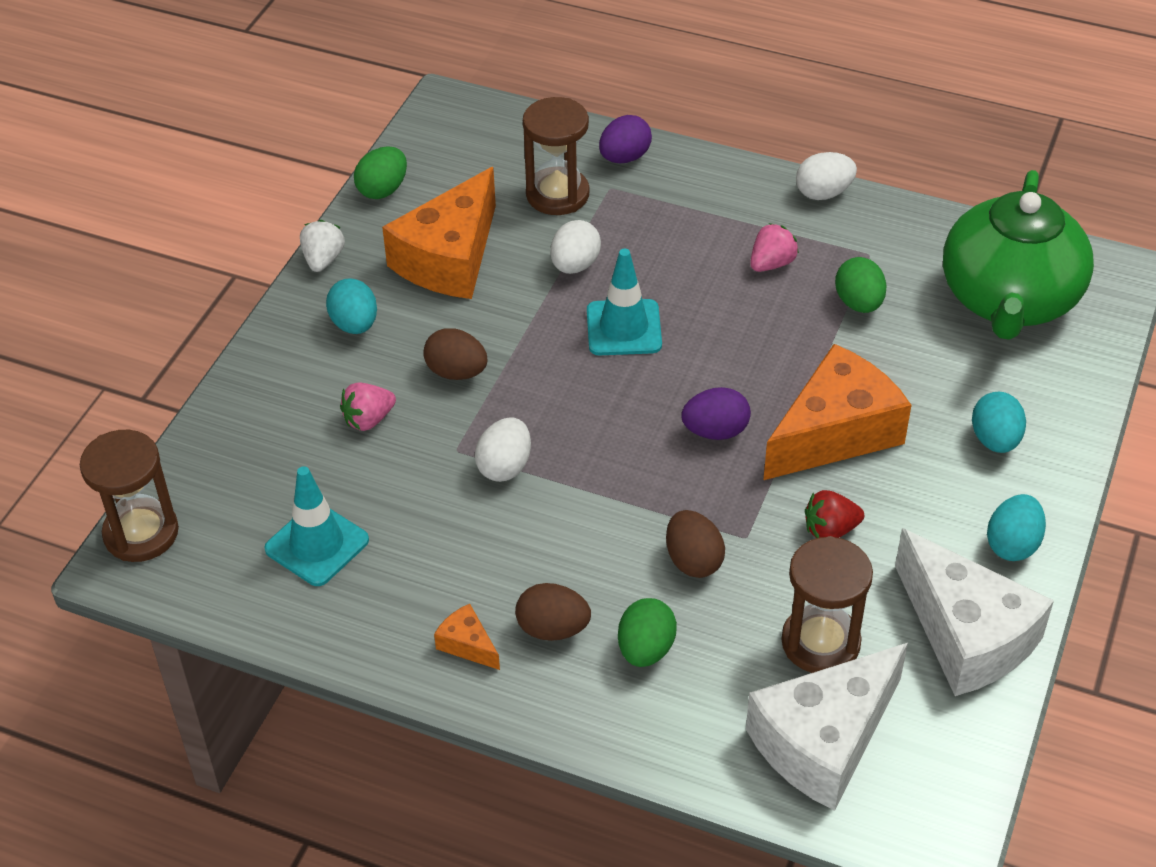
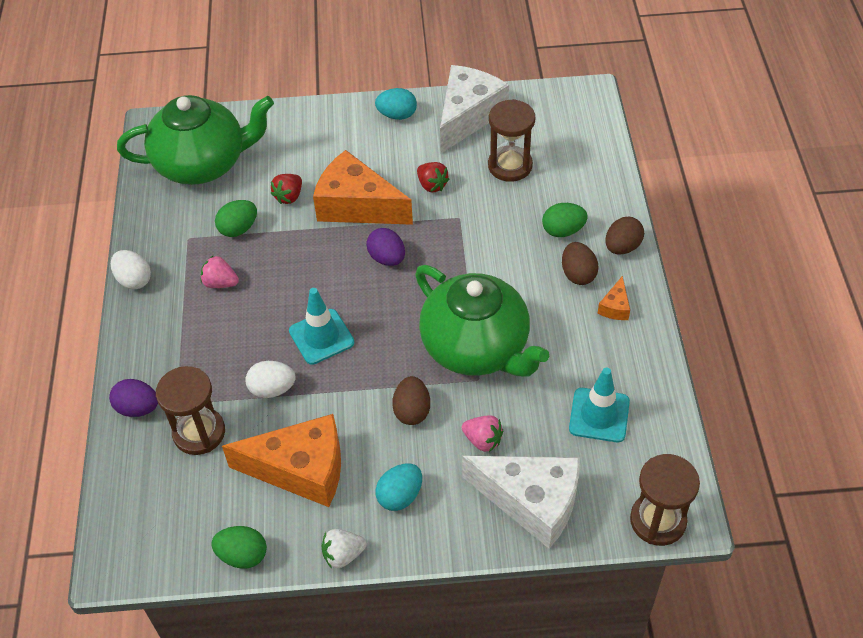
camera: 115 degrees left, 5 degrees up
(505, 466) = (477, 348): white egg -> green teapot
(693, 561) = (490, 233): brown egg -> brown egg (622, 247)
(823, 741) = (568, 146): white cheese -> white cheese (531, 502)
(893, 368) = (289, 196): none -> red strawberry
(995, 440) = (324, 140): turquoise egg -> none

